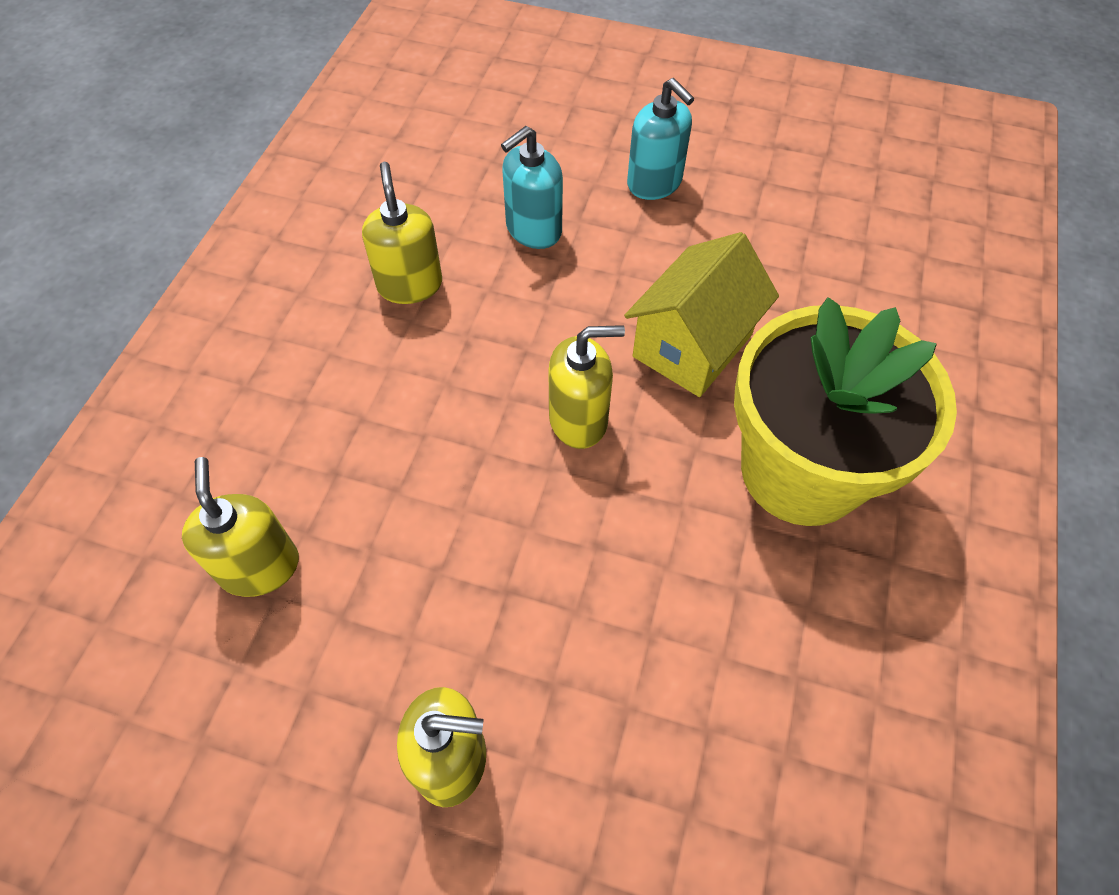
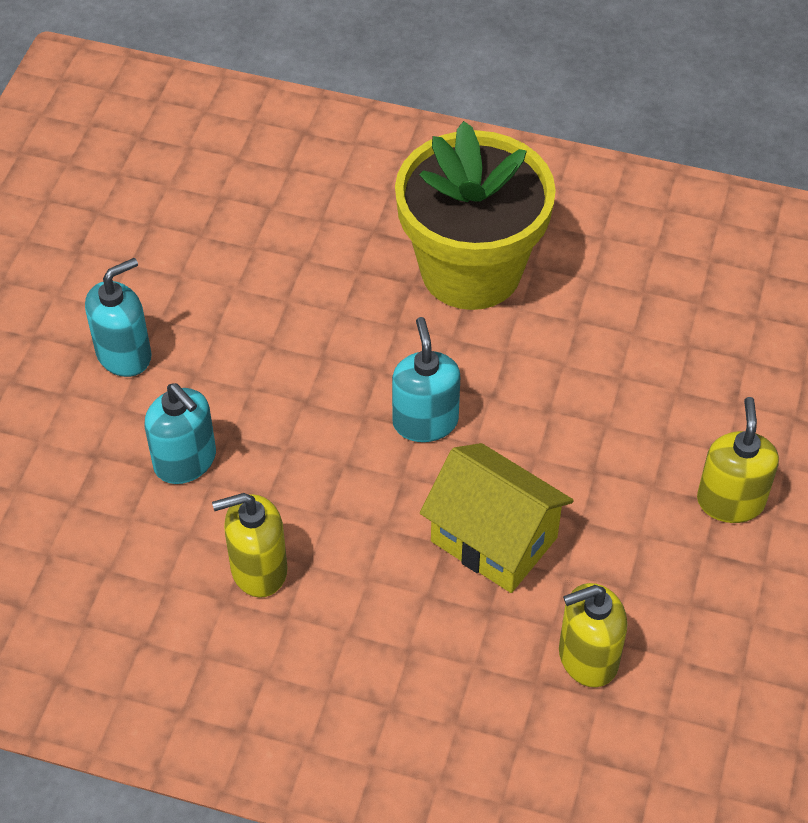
camera: 90 degrees left, 5 degrees down
(579, 420) = (425, 421): yellow soap dispenser -> turquoise soap dispenser
(692, 345) = (341, 334): yellow house -> yellow house (494, 539)

